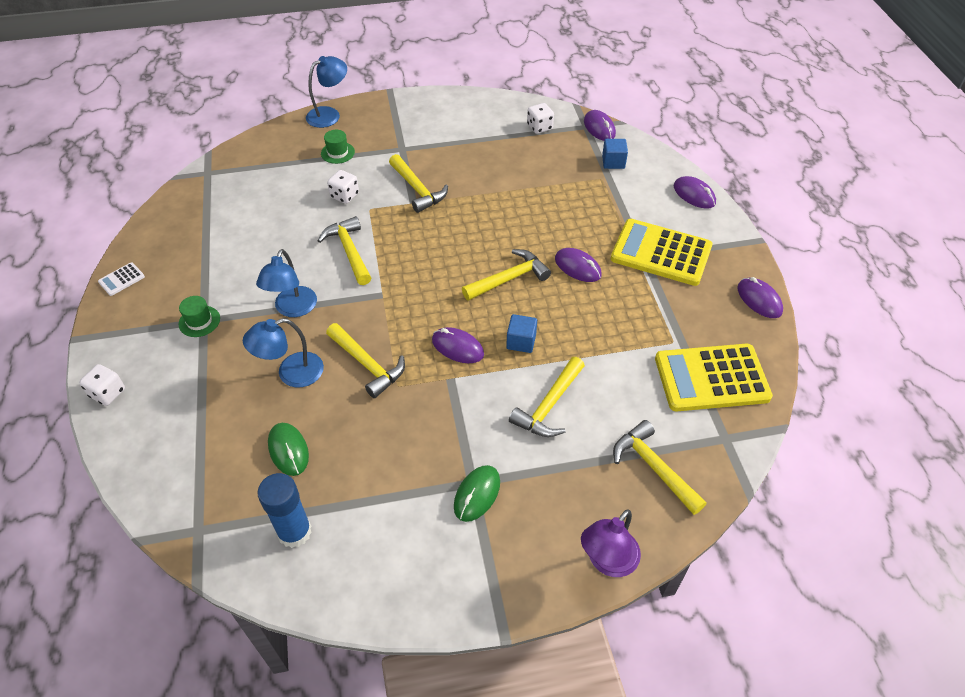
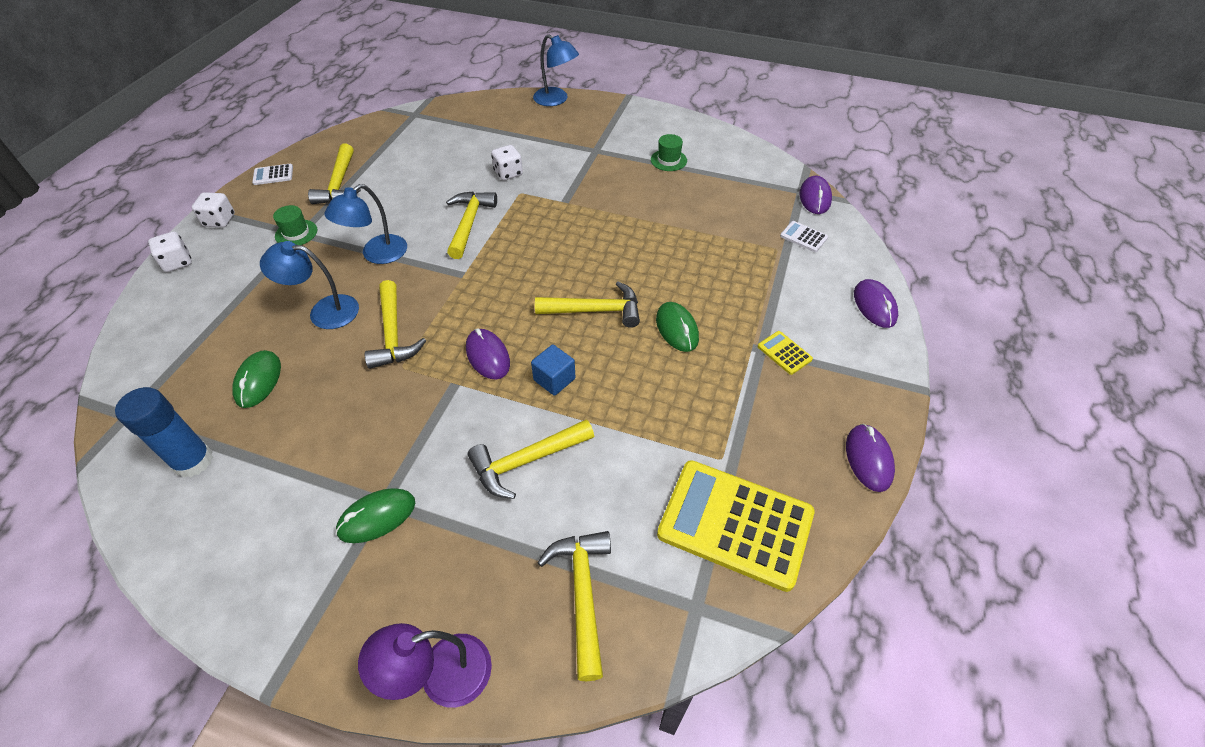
camera: 30 degrees right, 0 degrees up
(329, 114) = (556, 100): blue lamp -> blue lamp turned 45 degrees clockwise
(337, 153) = (535, 134): green hat -> green hat (668, 160)
(417, 190) = (578, 192): yellow hammer -> yellow hammer (339, 184)
(539, 127) = (749, 176): white dice -> white dice (219, 220)
(577, 267) = (677, 329): purple mouse -> green mouse
(613, 162) = (803, 237): blue cube -> white calculator
(661, 253) = (784, 353): yellow calculator -> yellow calculator, size x0.41

